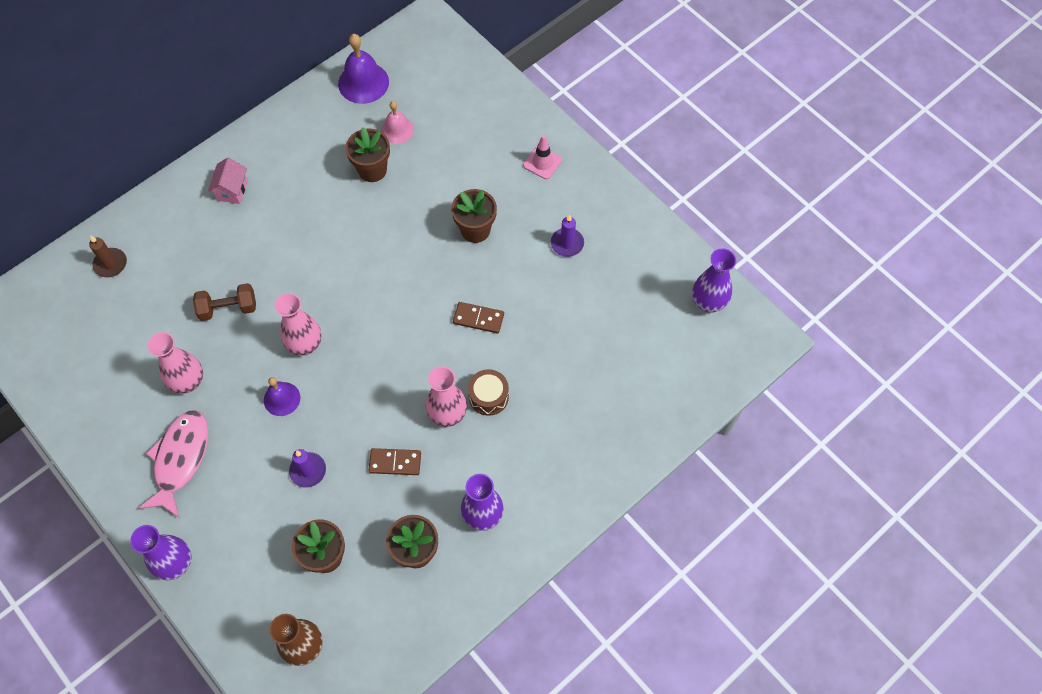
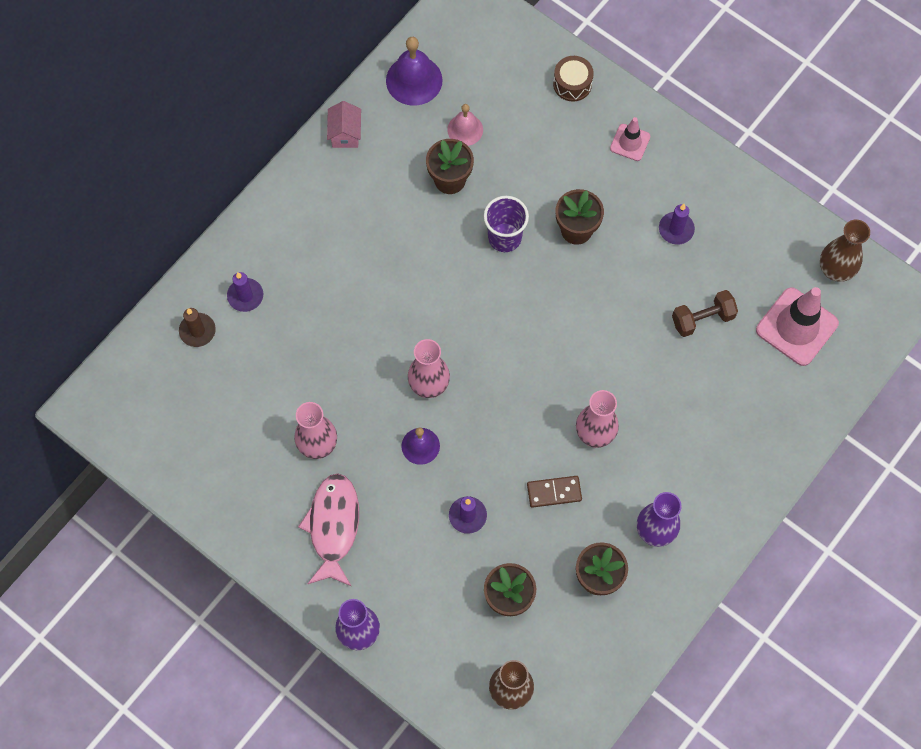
camera: 10 degrees left, 5 degrees up
(162, 240) = (245, 296): none -> purple candle
(228, 308) = (337, 359): brown dumbbell -> brown dumbbell (702, 319)
(232, 190) = (304, 227): pink house -> pink house (345, 134)
(408, 226) = (504, 237): none -> purple cup
(478, 318) = (602, 326): brown domino -> none
(488, 396) = (632, 407): brown drum -> brown drum (572, 84)
(660, 348) = (796, 327): none -> pink traffic cone
(708, 302) = (835, 269): purple vase -> brown vase

